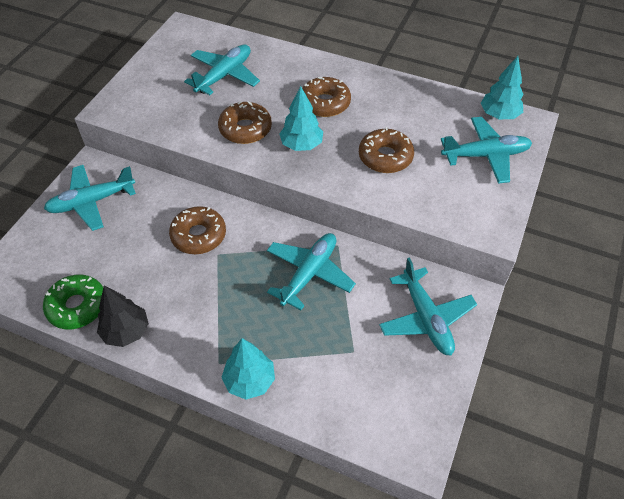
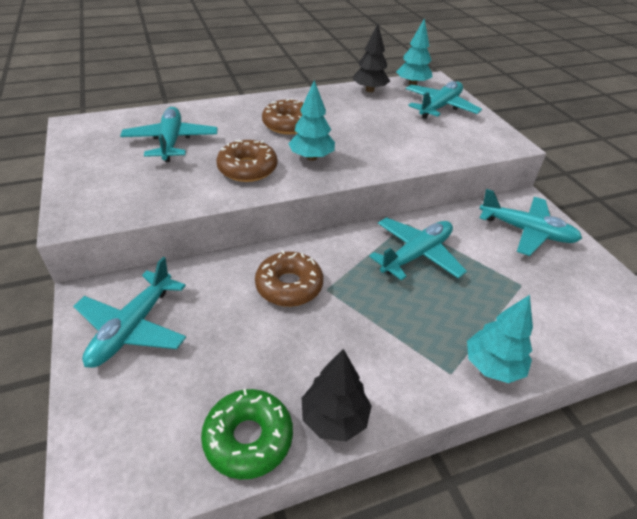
camera: 45 degrees left, 10 degrees down
(309, 273) = (416, 255): turquoise plane -> turquoise plane turned 60 degrees clockwise
(385, 157) = (382, 136): brown donut -> none
(445, 101) = (369, 90): none -> black tree

